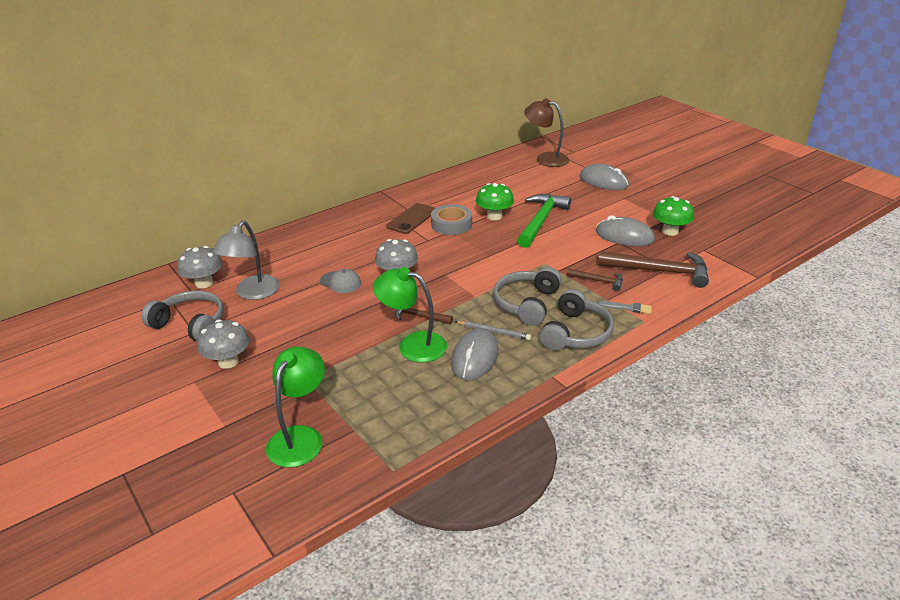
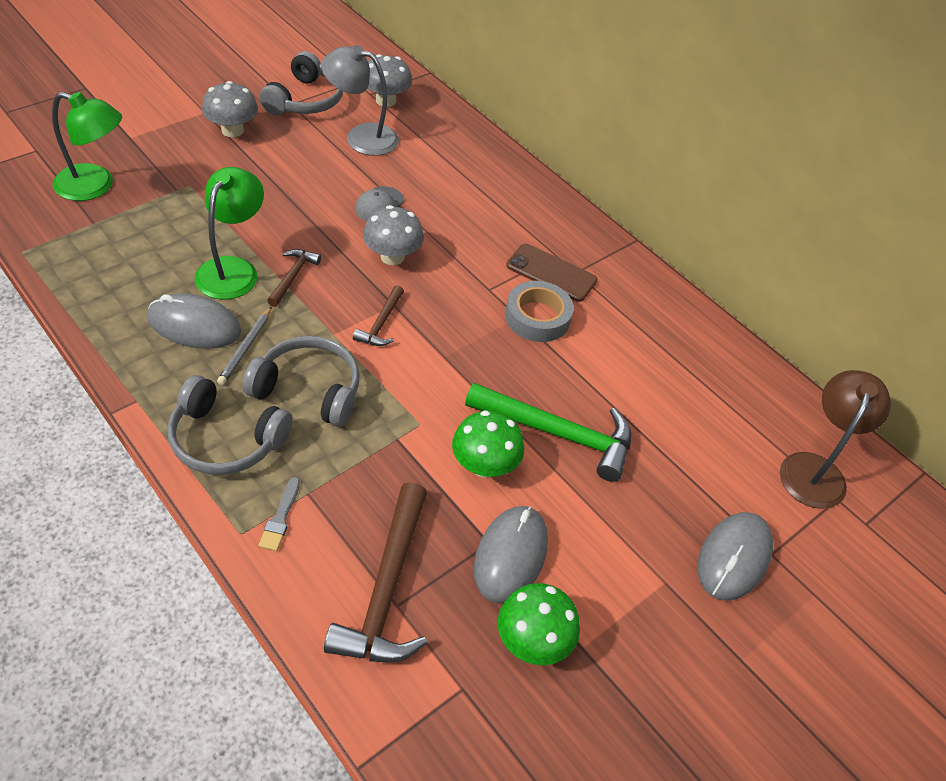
camera: 80 degrees right, 15 degrees up
(494, 216) = (568, 371): green mushroom -> green mushroom (484, 465)
(598, 281) = (361, 489): brown hammer -> brown hammer (381, 323)

